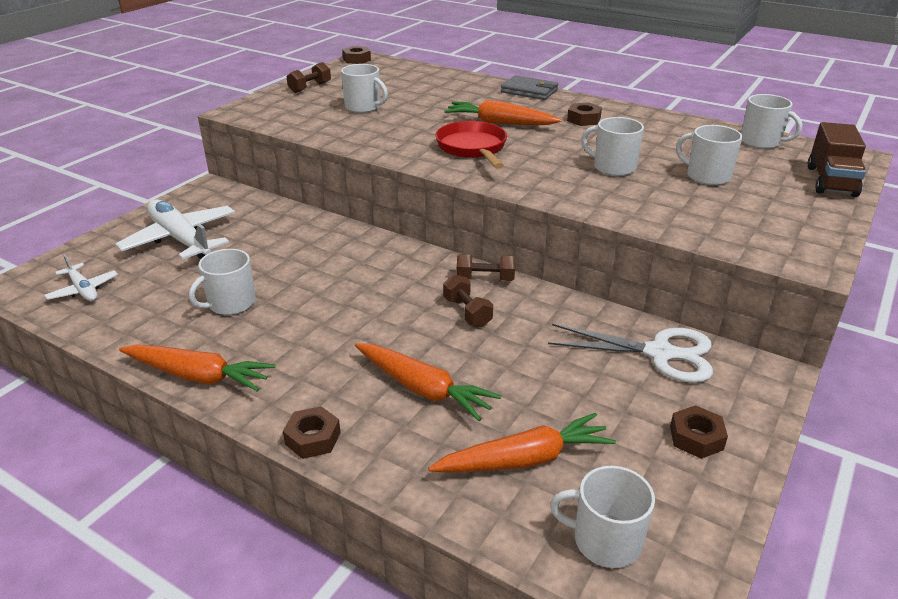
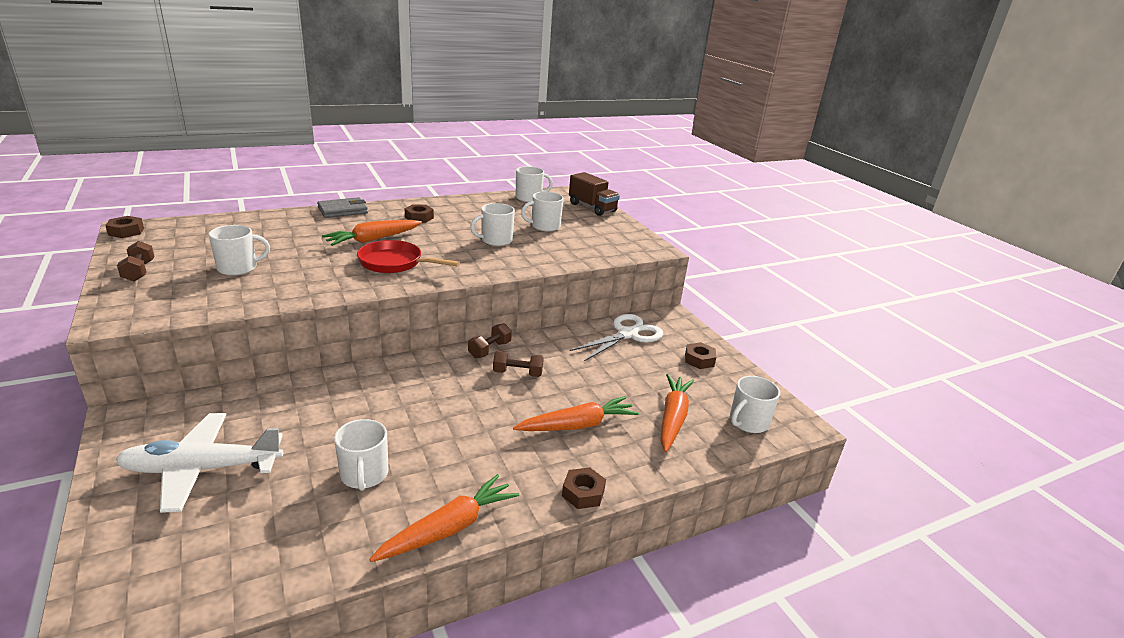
camera: 60 degrees left, 5 degrees down
(83, 290) = (196, 570): white plane -> none

